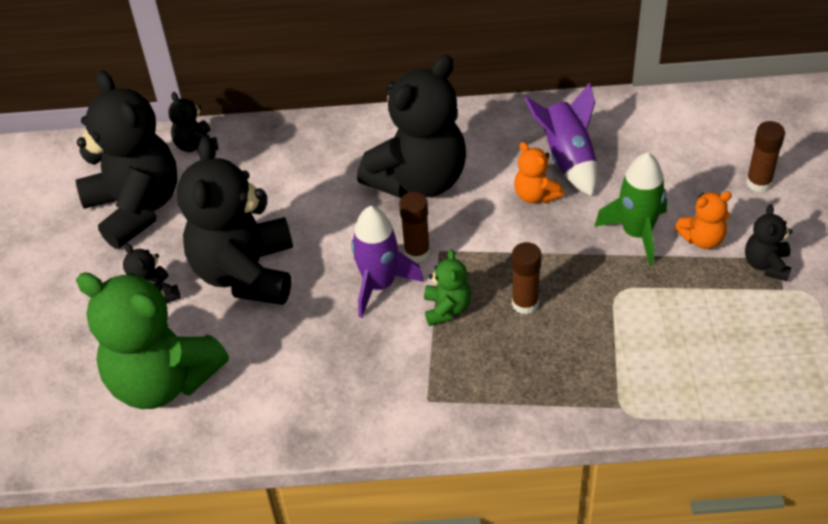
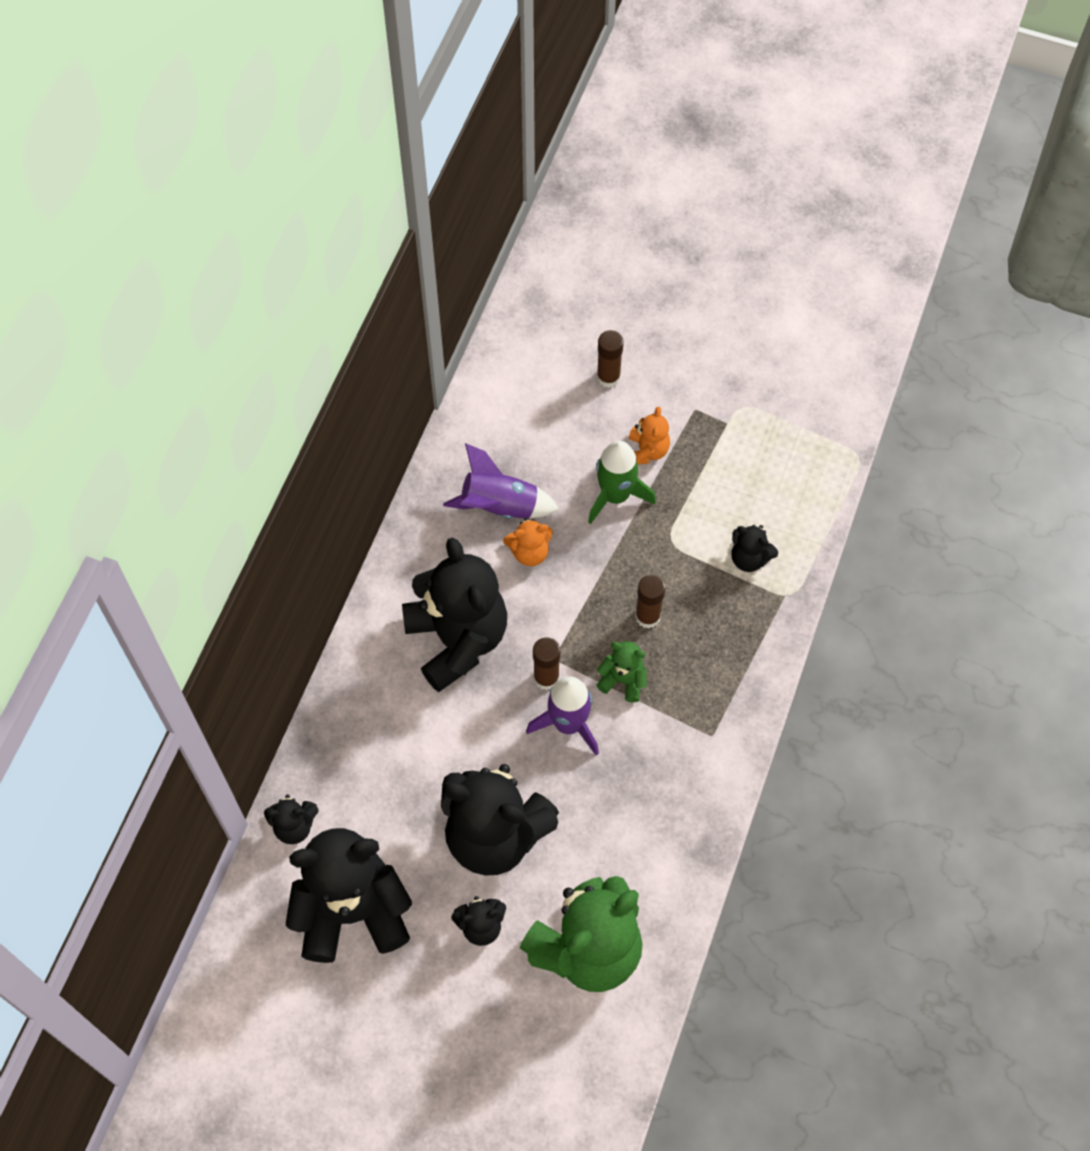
camera: 70 degrees left, 15 degrees up
(766, 265) = (697, 421): black teddy bear -> black teddy bear (749, 558)

